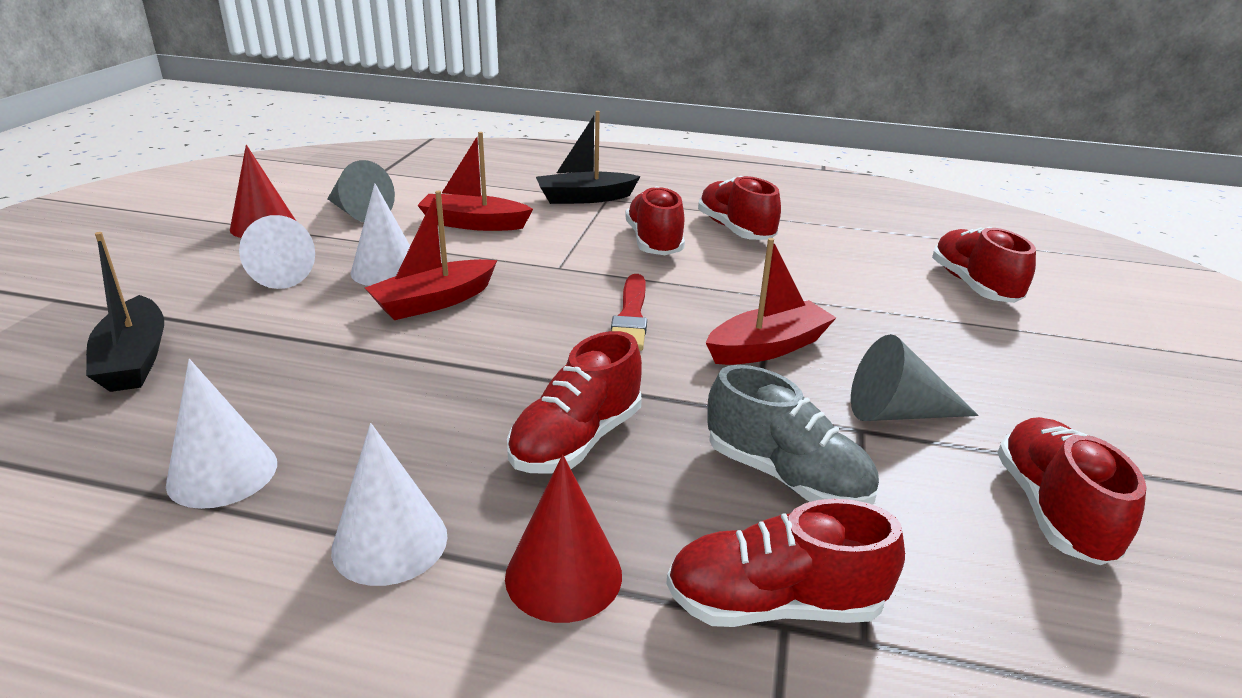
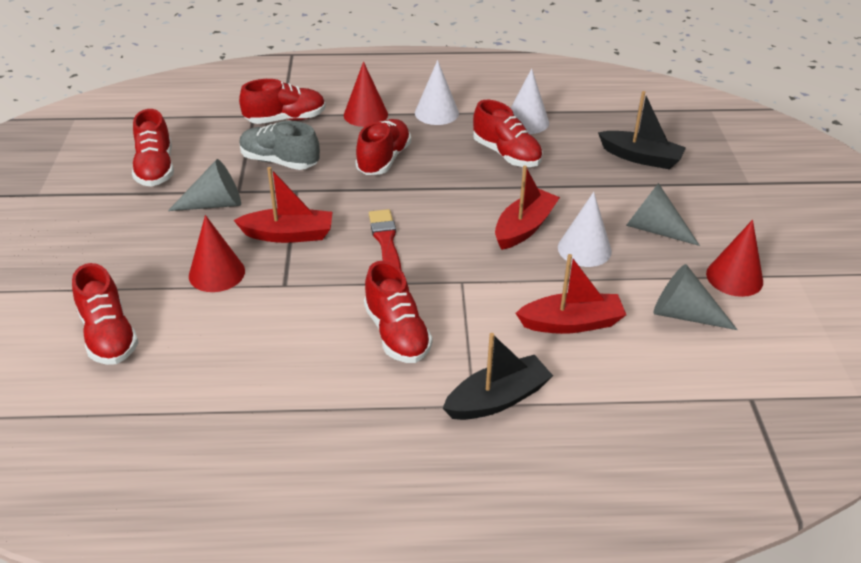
camera: 165 degrees right, 10 degrees up
(134, 359) = (641, 158): black boat -> black boat turned 150 degrees clockwise
(275, 274) = (654, 229): white cone -> grey cone
(735, 230) = (323, 374): red shoe -> red shoe (506, 154)
(768, 347) = (288, 235): red boat -> red boat turned 135 degrees counterclockwise
(865, 320) = (217, 273): none -> red cone

